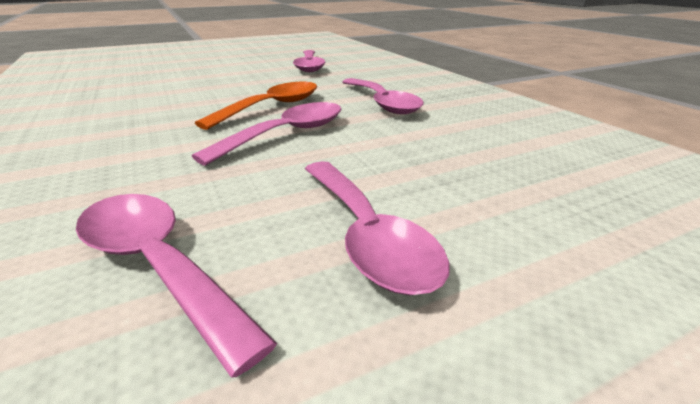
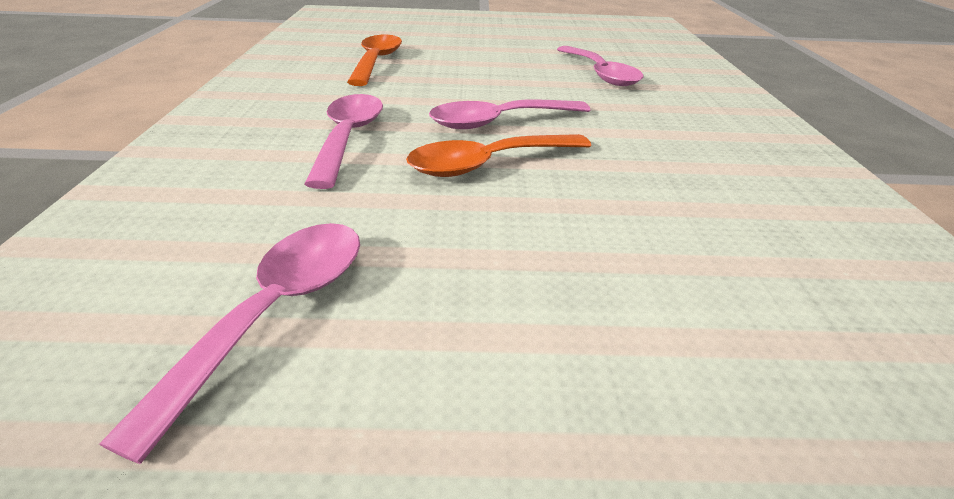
camera: 155 degrees left, 5 degrees up
(366, 235) = (502, 64): pink spoon -> none
(539, 180) = (376, 62): none -> orange spoon

